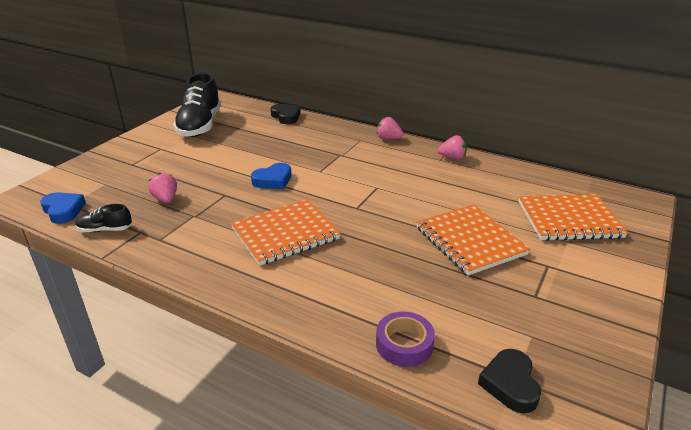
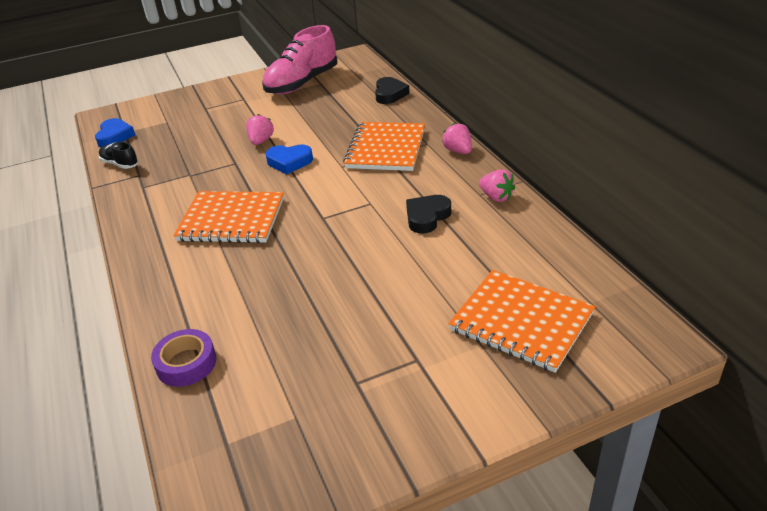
camera: 40 degrees right, 5 degrees up
(166, 199) = (189, 151): pink strawberry -> pink strawberry (261, 141)
(200, 125) = (302, 83): black shoe -> pink shoe
(470, 241) = (377, 297): orange notebook -> orange notebook (386, 149)
(510, 384) = (215, 445): black heart -> black heart (427, 217)

